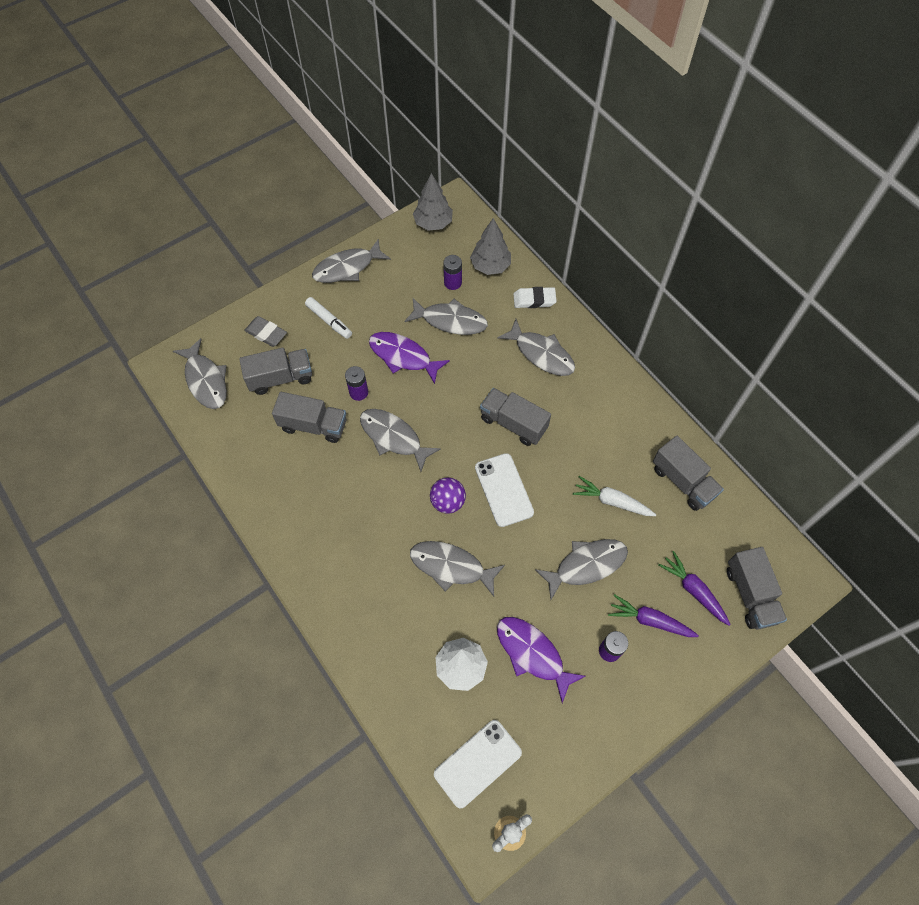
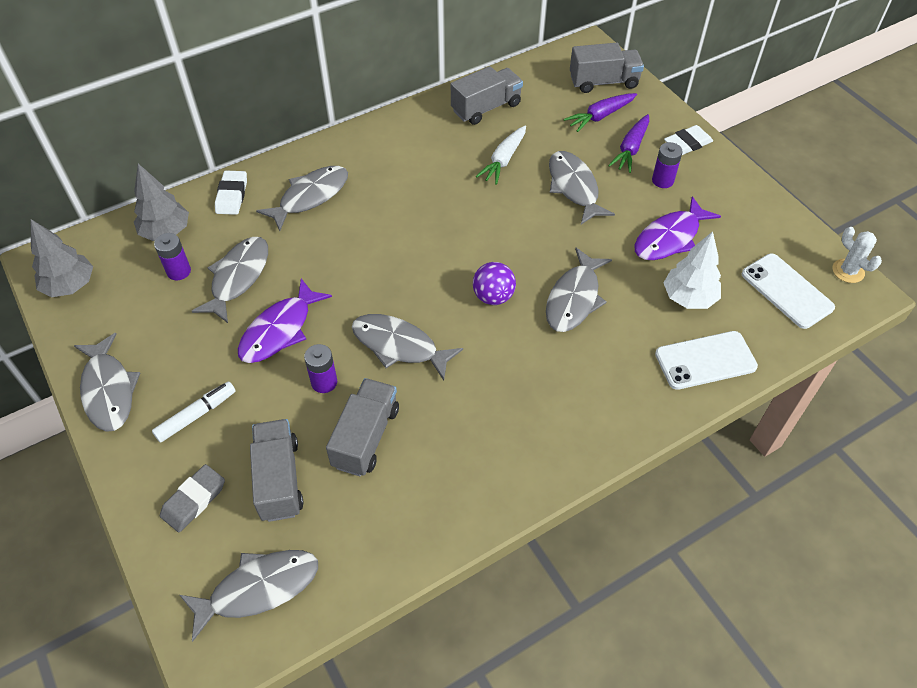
camera: 85 degrees left, 10 degrees down
(393, 437) = (399, 346): grey fish -> grey fish turned 75 degrees clockwise
(504, 490) = (482, 245): white phone -> white phone (705, 360)
(513, 423) = (398, 229): grey truck -> none
(669, 680) = (687, 143): none -> white eraser

